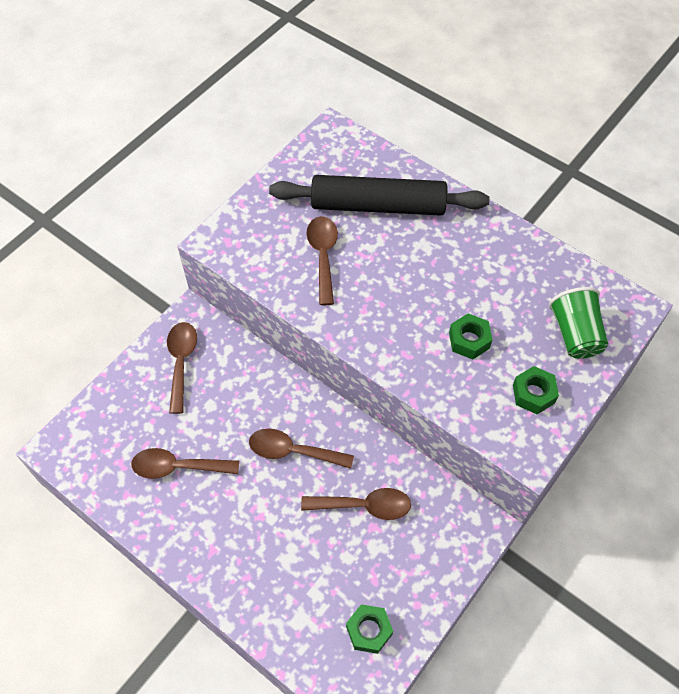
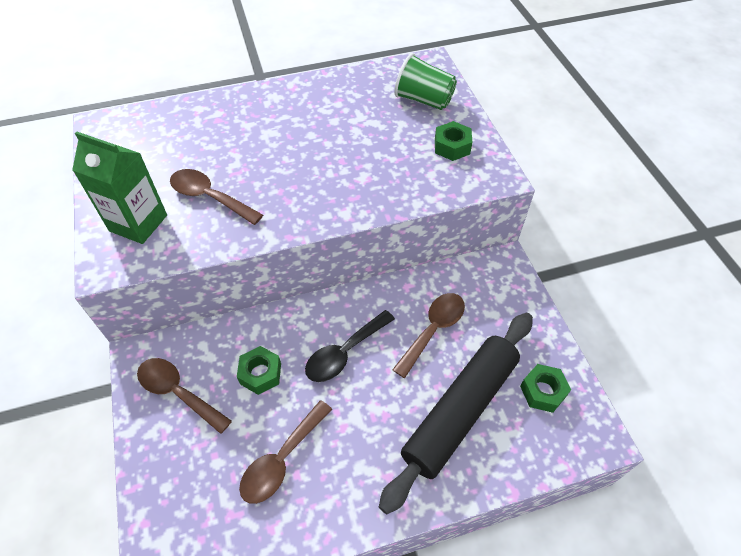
camera: 55 degrees left, 5 degrees down
(263, 231) = (138, 223): none -> green carton
(293, 451) = (345, 352): brown spoon -> black spoon
(378, 205) = (203, 138): black rolling pin -> black rolling pin (460, 410)
(469, 340) = (376, 155): green nut -> green nut (260, 373)

